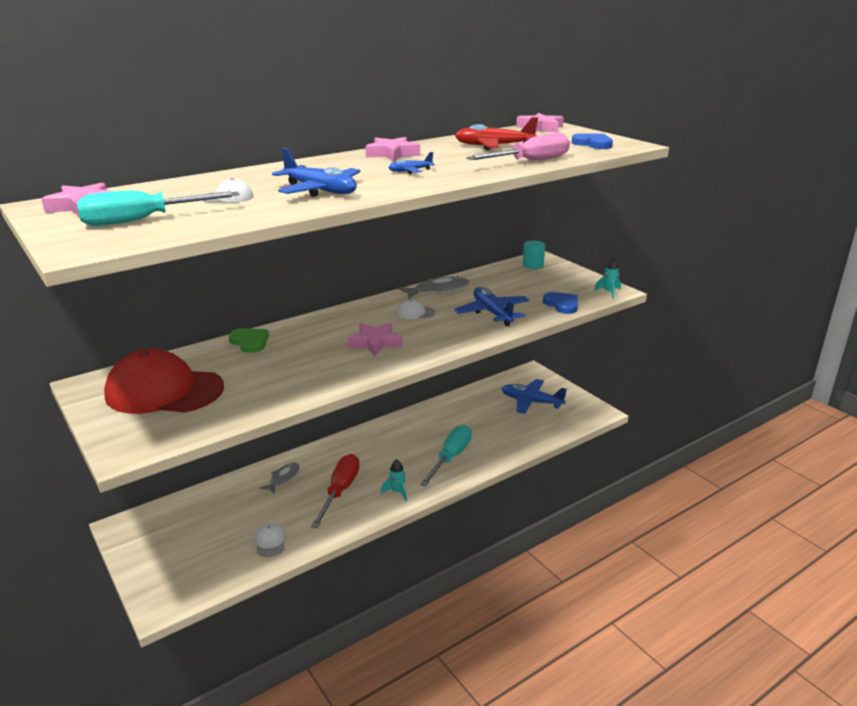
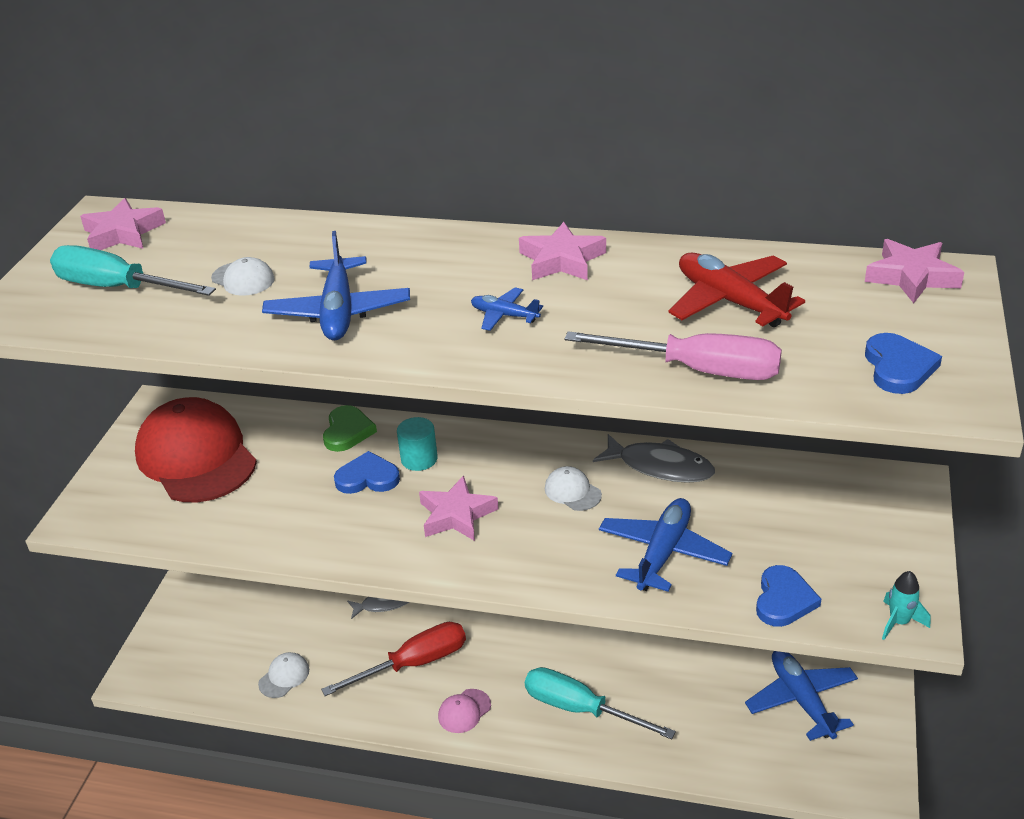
camera: 50 degrees right, 10 degrees up
(298, 352) = (367, 478): none -> blue heart
(397, 492) = (464, 711): turquoise rocket -> pink cap
(450, 457) = (580, 709): turquoise screwdriver -> turquoise screwdriver turned 135 degrees counterclockwise
(533, 265) = (873, 492): turquoise cylinder -> turquoise cylinder (419, 459)

